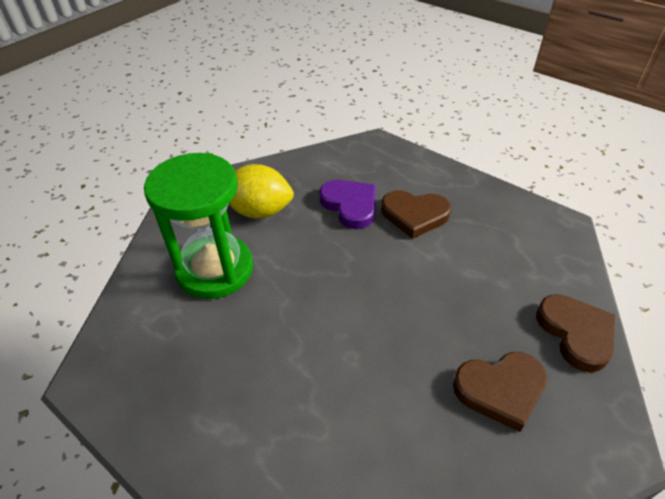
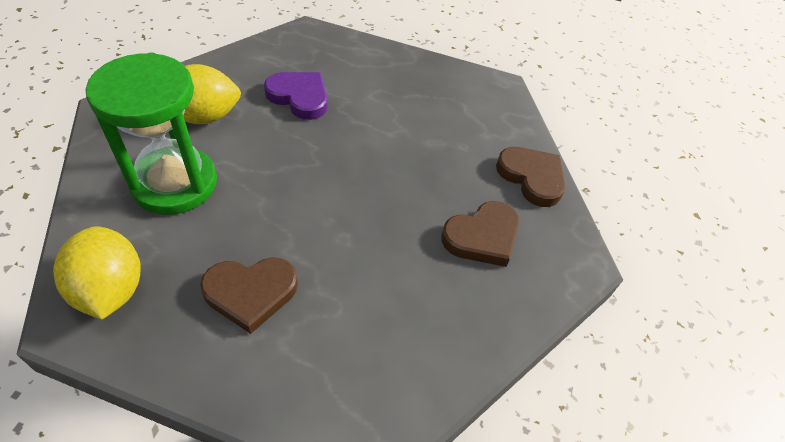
camera: 25 degrees left, 5 degrees up
(130, 359) = (111, 290): none -> yellow lemon
(414, 215) = (366, 97): brown heart -> brown heart (250, 293)

